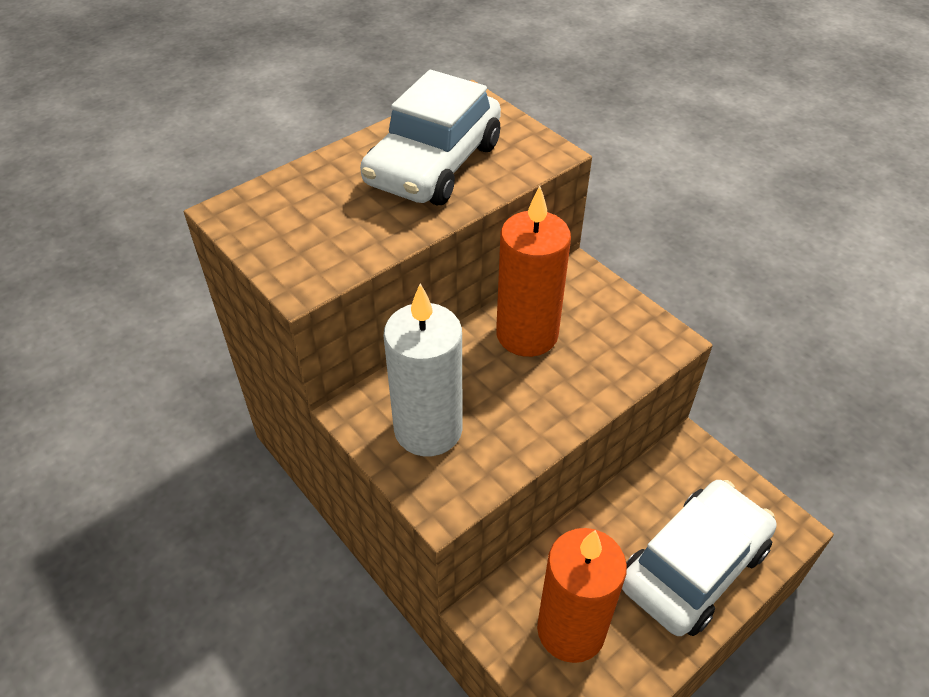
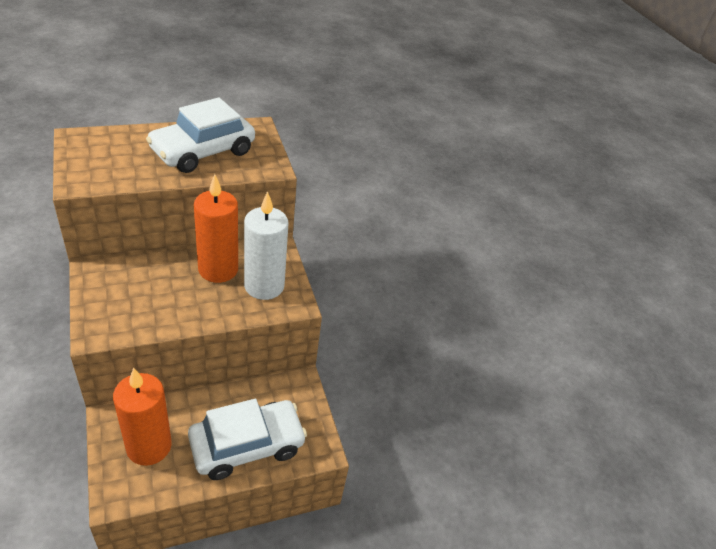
camera: 15 degrees right, 5 degrees down
(428, 429) = (120, 295): white candle -> white candle (264, 286)

